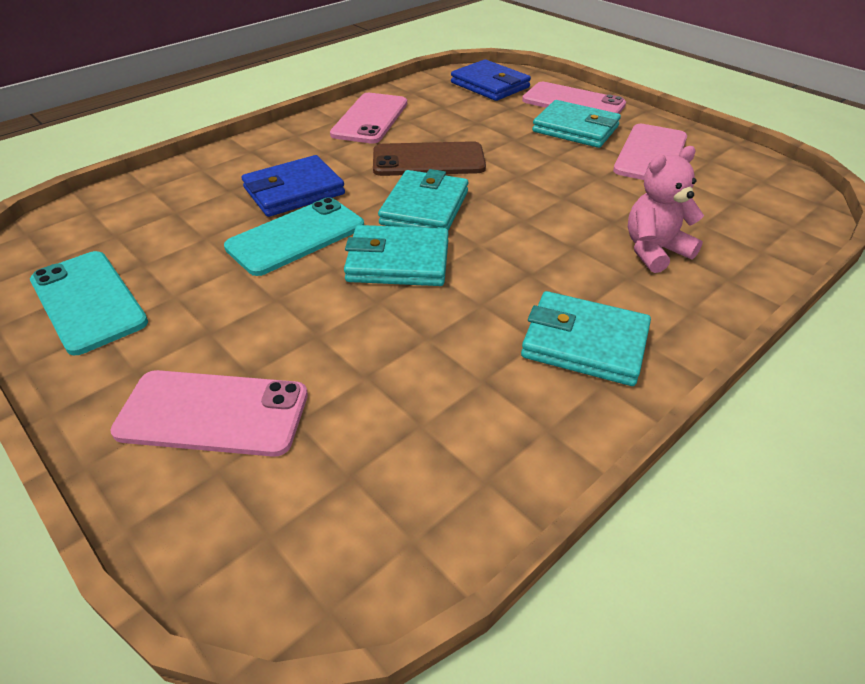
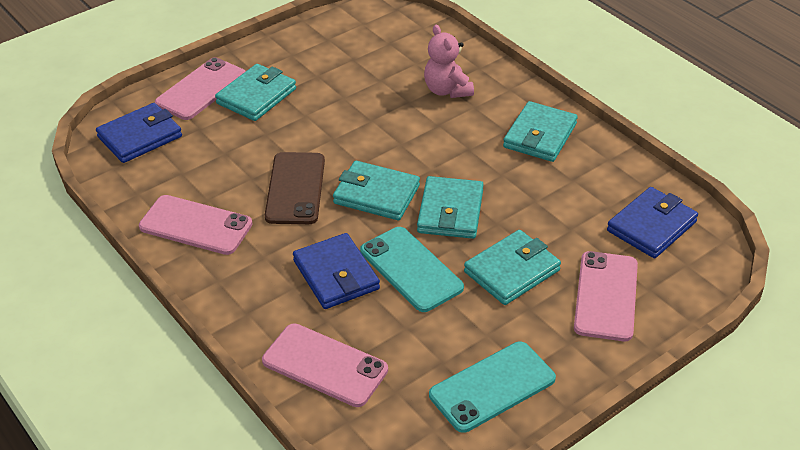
camera: 85 degrees left, 0 degrees up
(281, 315) = (512, 271): none -> turquoise wallet
(372, 484) = (651, 226): none -> blue wallet
(651, 154) = (312, 65): pink phone -> pink phone (325, 365)

